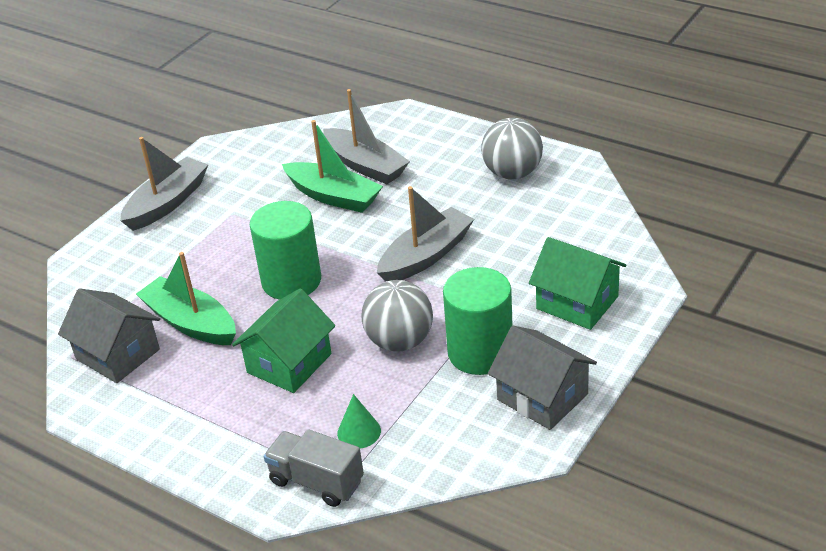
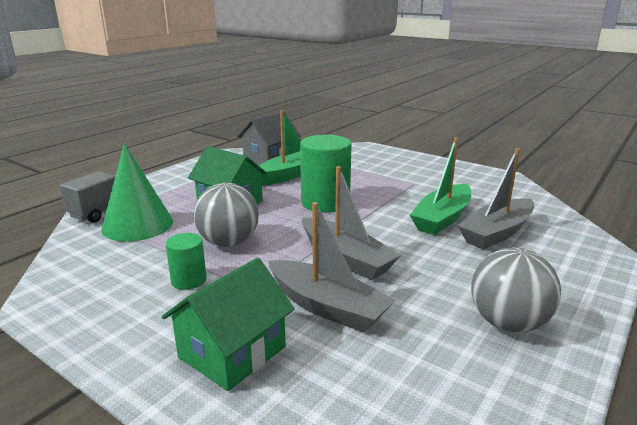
camera: 90 degrees right, 15 degrees down
(167, 203) = (427, 165): grey boat -> grey boat (327, 307)
(359, 432) = (137, 225): green cone -> green cone, size x2.03
(480, 352) = (189, 280): green cylinder -> green cylinder, size x0.53
(542, 397) = (100, 312): grey house -> none

